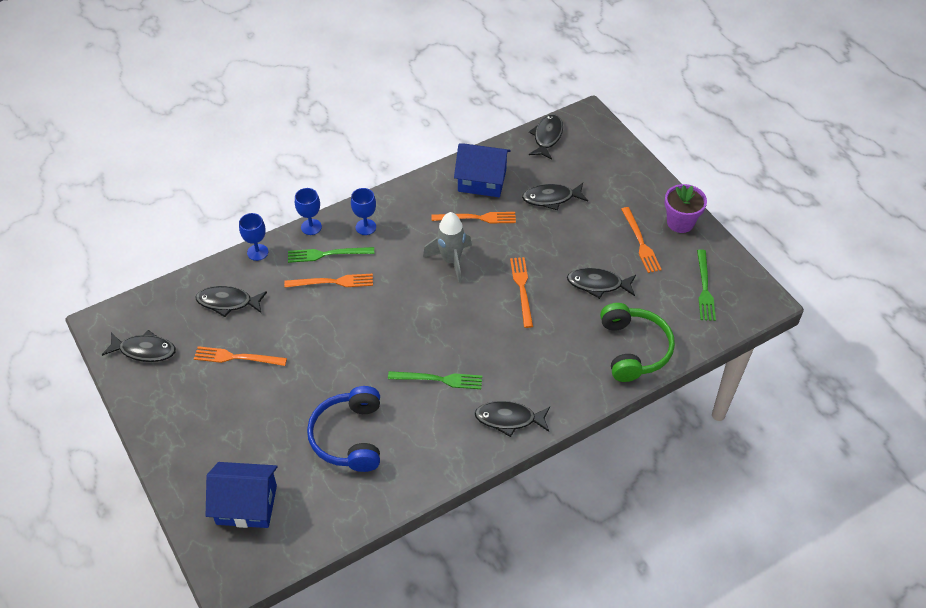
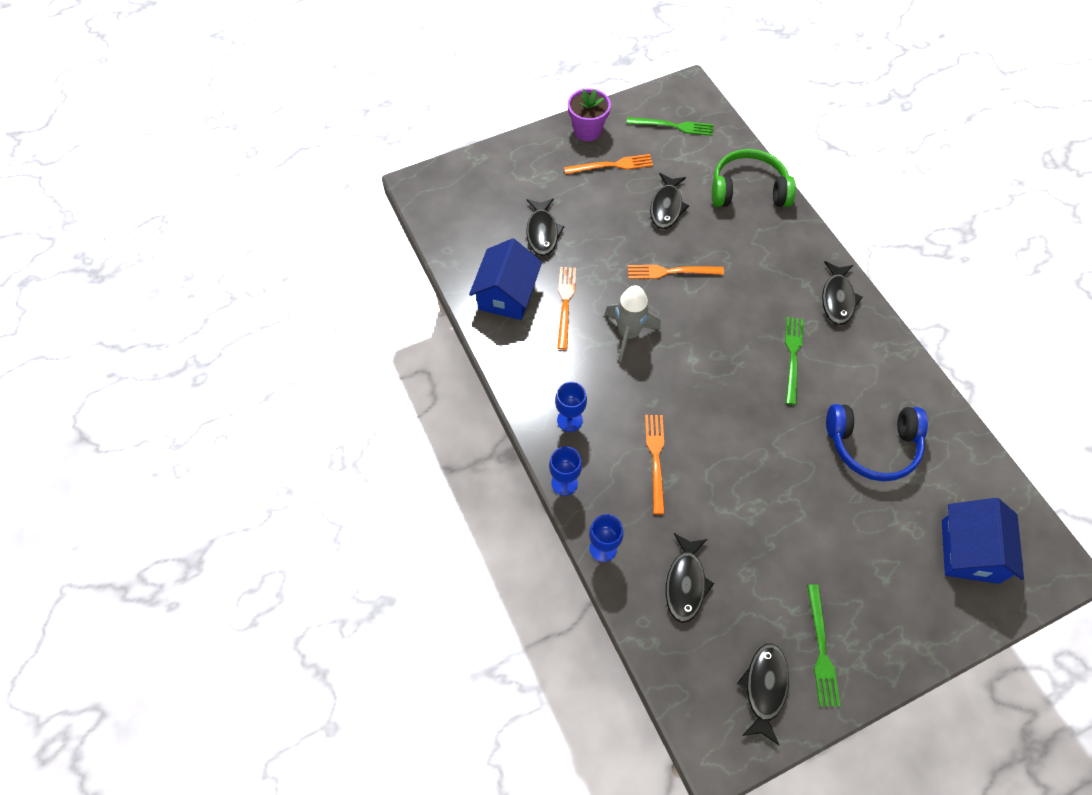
camera: 85 degrees left, 10 degrees up
(236, 357) = (771, 569): orange fork -> none
(327, 254) = (611, 464): green fork -> green fork (821, 649)
(547, 137) = (445, 225): black fish -> none

